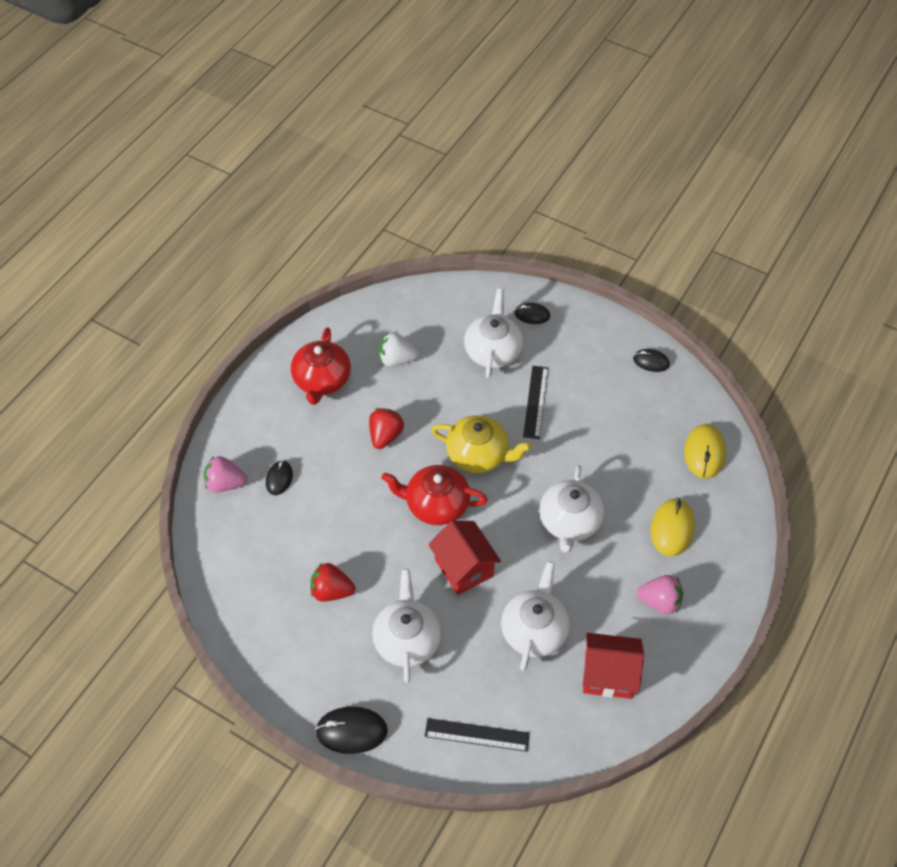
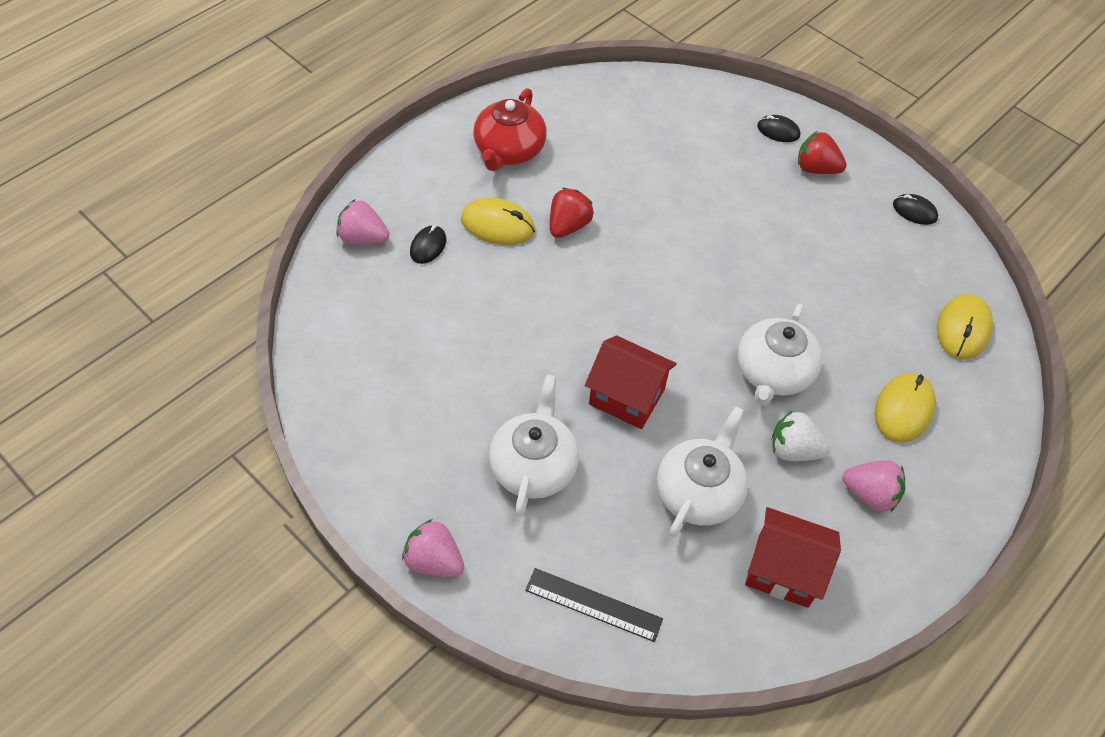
camera: 10 degrees right, 0 degrees up
(329, 448) = (497, 225): none -> yellow mouse
(331, 591) = (455, 387): red strawberry -> red strawberry (816, 168)
(351, 731) = (434, 561): black mouse -> pink strawberry
(397, 359) = (603, 146): white strawberry -> white strawberry (793, 450)
(436, 504) = (610, 316): red teapot -> none
(464, 568) = (626, 397): red house -> red house turned 45 degrees counterclockwise
(478, 455) = (676, 271): yellow teapot -> none
(493, 351) = (721, 160): white teapot -> none
(536, 402) = (761, 226): black ruler -> none

